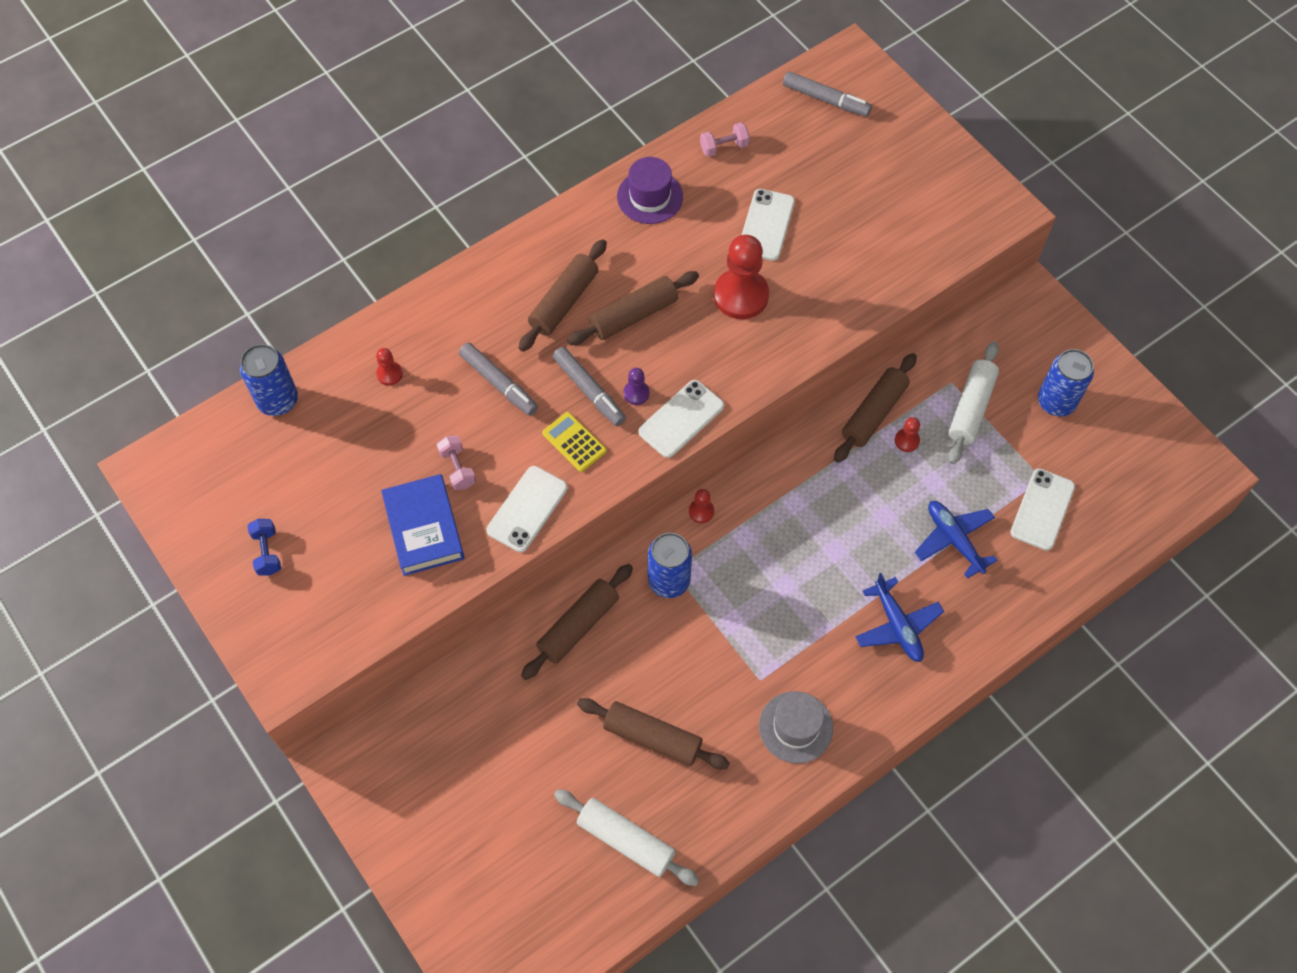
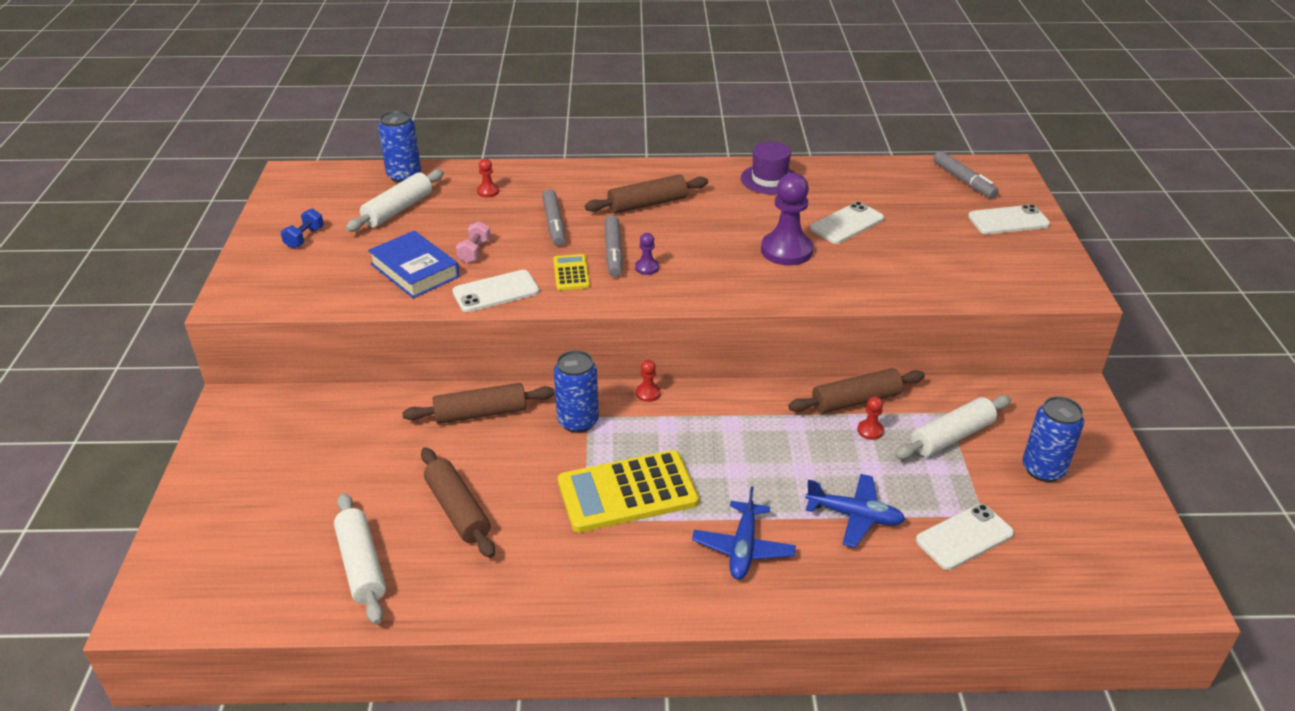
camera: 35 degrees right, 25 degrees down
(323, 455) = (398, 210): none -> white rolling pin
(424, 528) = (415, 270): blue book -> blue book turned 60 degrees counterclockwise
(634, 315) = (691, 229): brown rolling pin -> none
(681, 419) = (665, 294): white phone -> white phone (1008, 220)
(724, 147) = (854, 176): pink dumbbell -> none
(741, 295) = (786, 250): red pawn -> purple pawn
(770, 629) = (627, 492): none -> yellow calculator
(795, 727) = (581, 569): grey hat -> none
(954, 540) = (854, 516): blue plane -> blue plane turned 105 degrees clockwise

